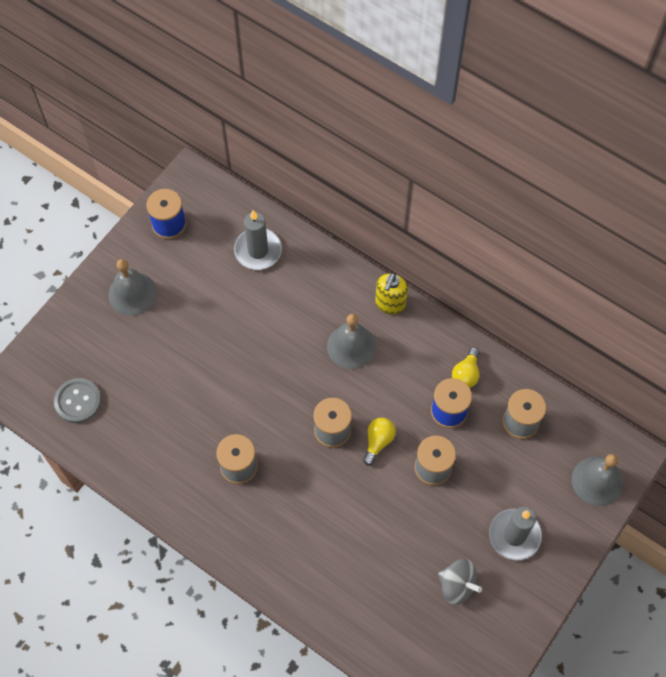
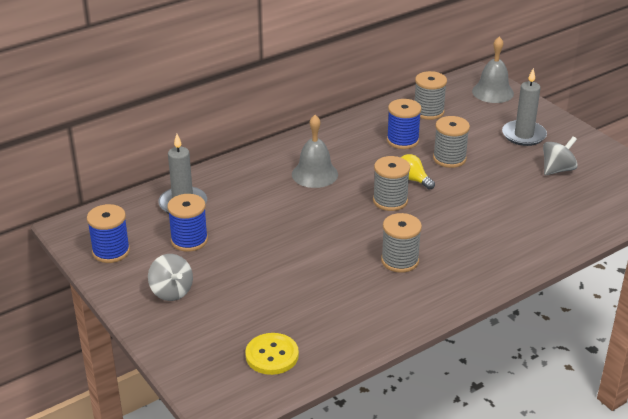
camera: 70 degrees left, 30 degrees down
(78, 401) = (272, 355): grey button -> yellow button
(132, 293) = (171, 291): grey bell -> grey spinning top
(206, 278) = (189, 240): none -> blue spool
(390, 304) = (287, 147): yellow soap dispenser -> none
(466, 374) = (374, 126): yellow light bulb -> none

